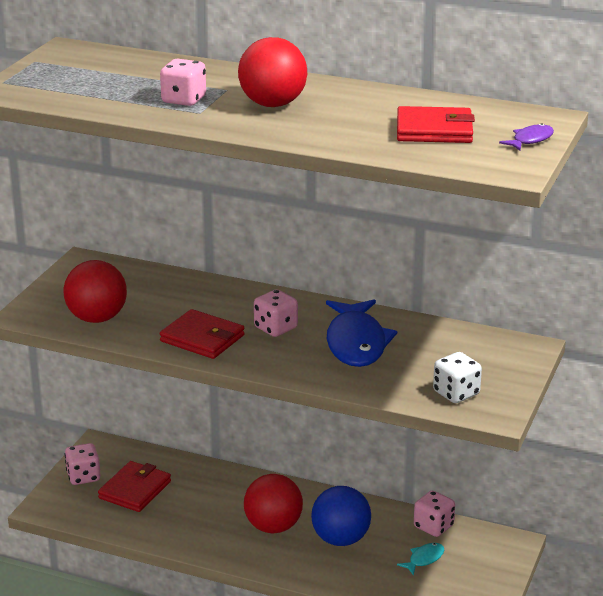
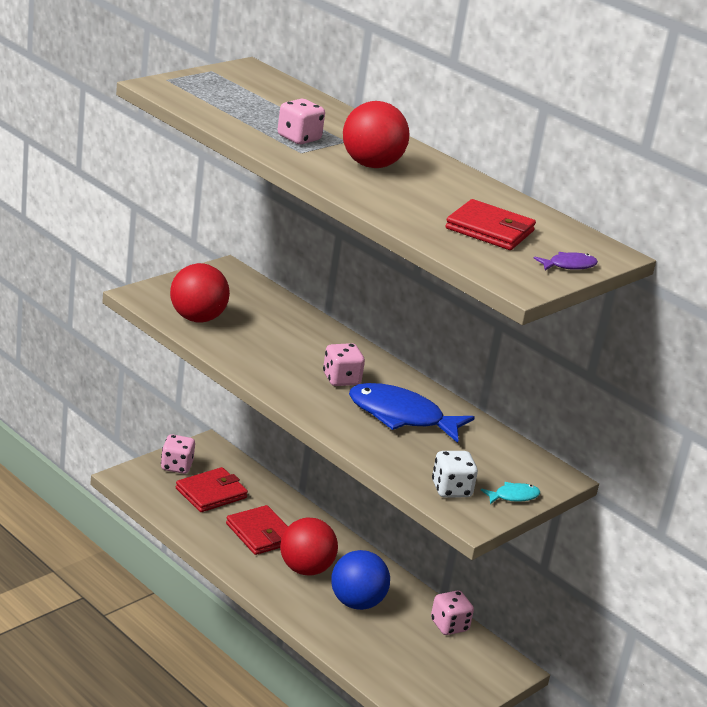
camera: 20 degrees right, 0 degrees up
(202, 338) = (270, 365): red wallet -> red wallet (260, 533)
(356, 343) = (401, 416): blue fish -> blue fish turned 90 degrees clockwise
(424, 559) = (418, 649): turquoise fish -> turquoise fish (513, 496)

